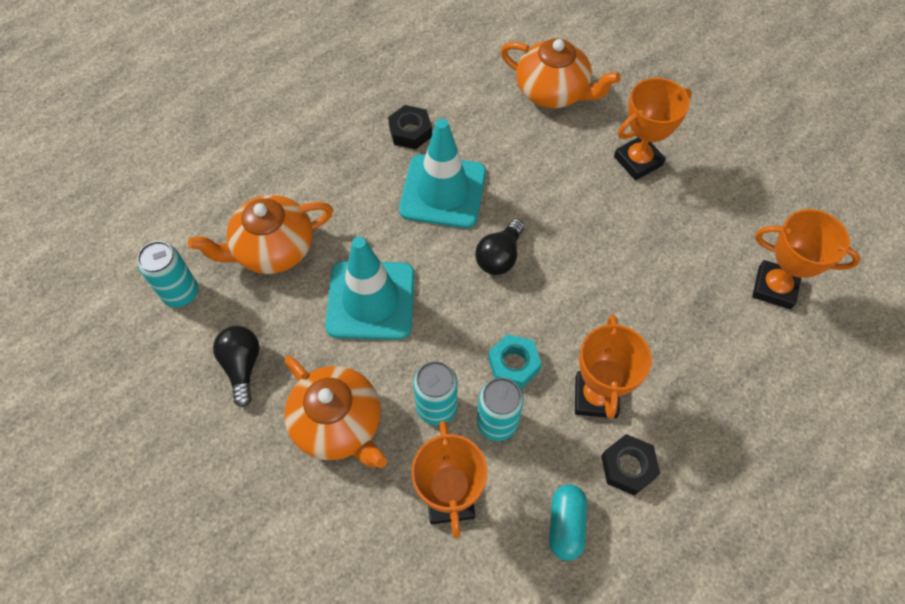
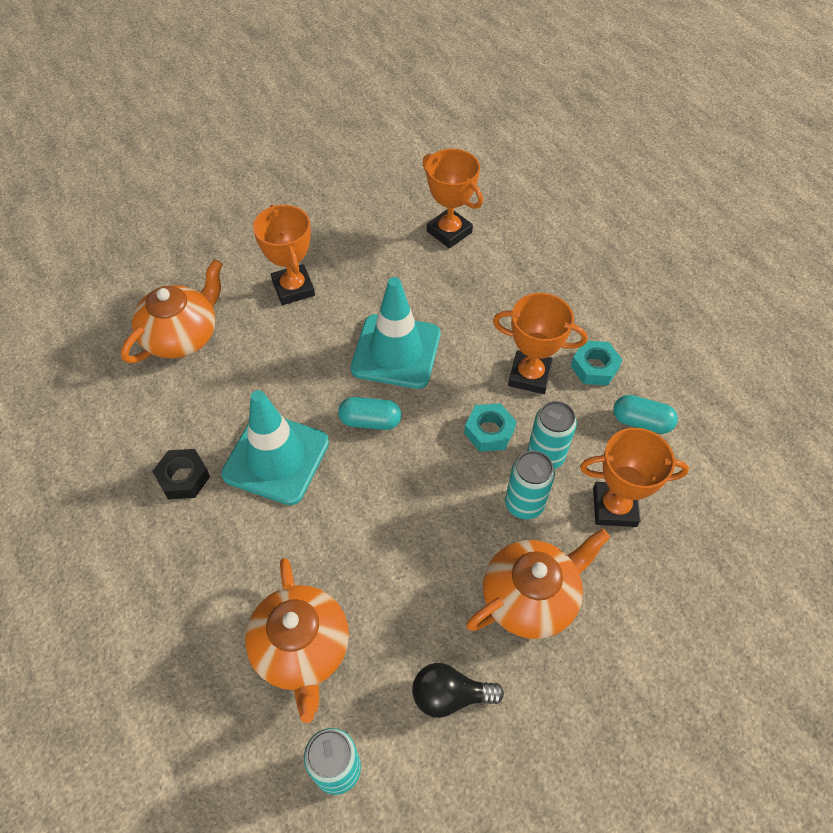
camera: 80 degrees left, 5 degrees down
(371, 300) = (394, 548): turquoise traffic cone -> turquoise traffic cone (396, 351)
(499, 256) = (370, 421): black light bulb -> turquoise capsule
(628, 467) = (594, 367): black nut -> turquoise nut
(774, 287) = (449, 232): orange trophy -> orange trophy turned 75 degrees counterclockwise

